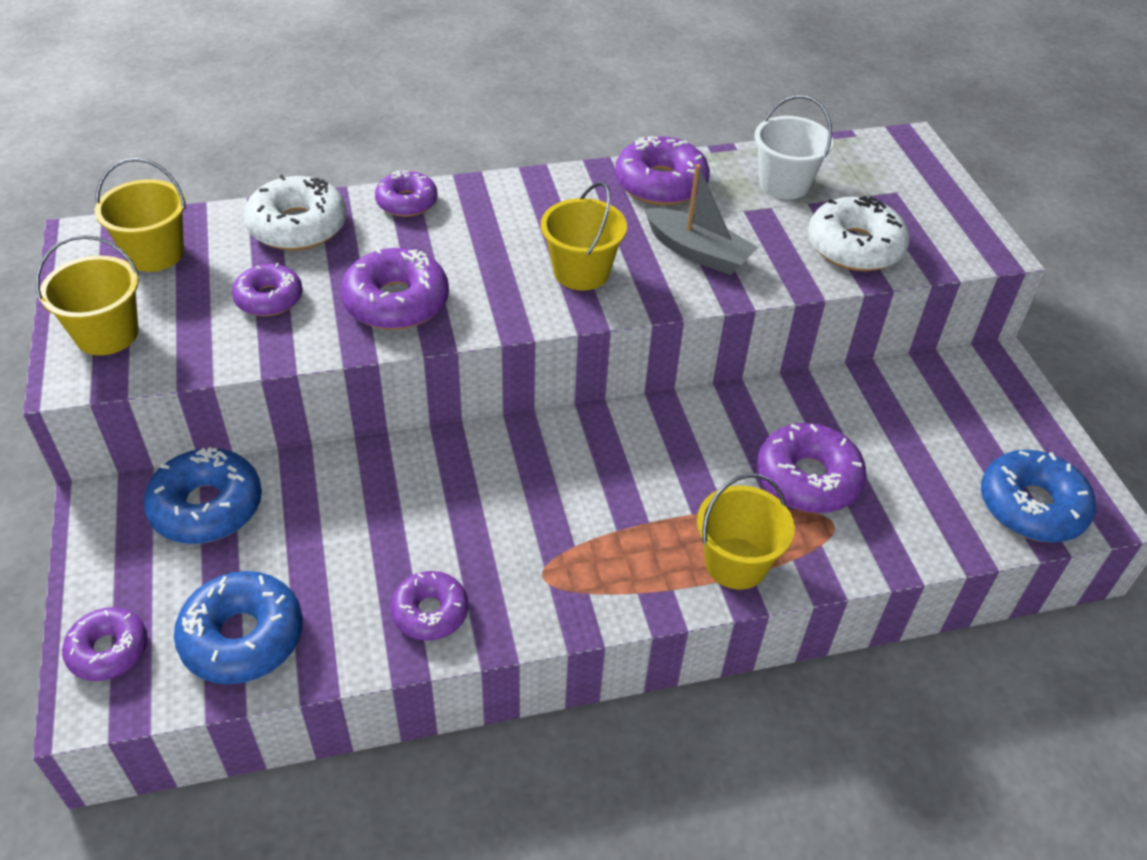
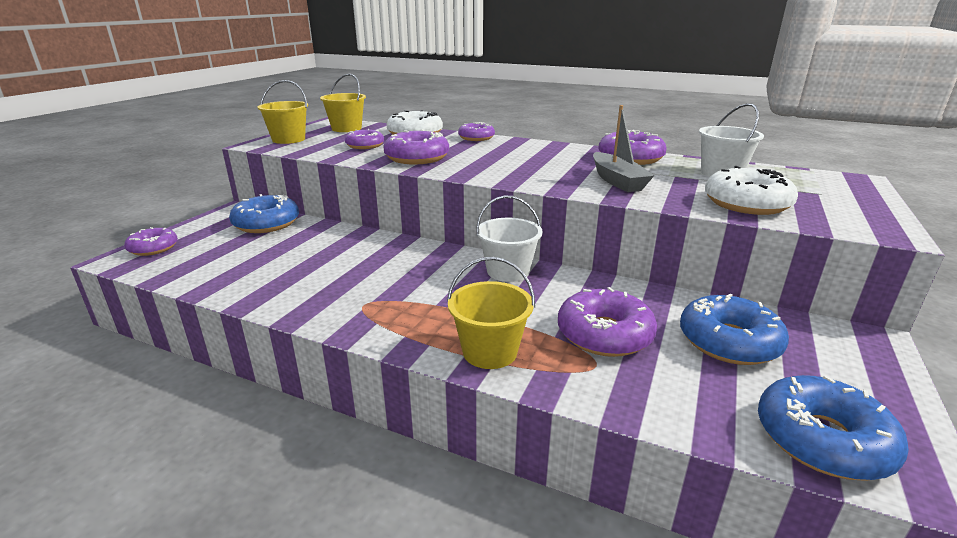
camera: 40 degrees right, 20 degrees down
(242, 637) = (201, 265): blue donut -> blue donut (728, 342)
(430, 612) = (286, 292): purple donut -> none
(581, 272) = (530, 171): yellow bucket -> none
(633, 432) = (508, 271): none -> white bucket

